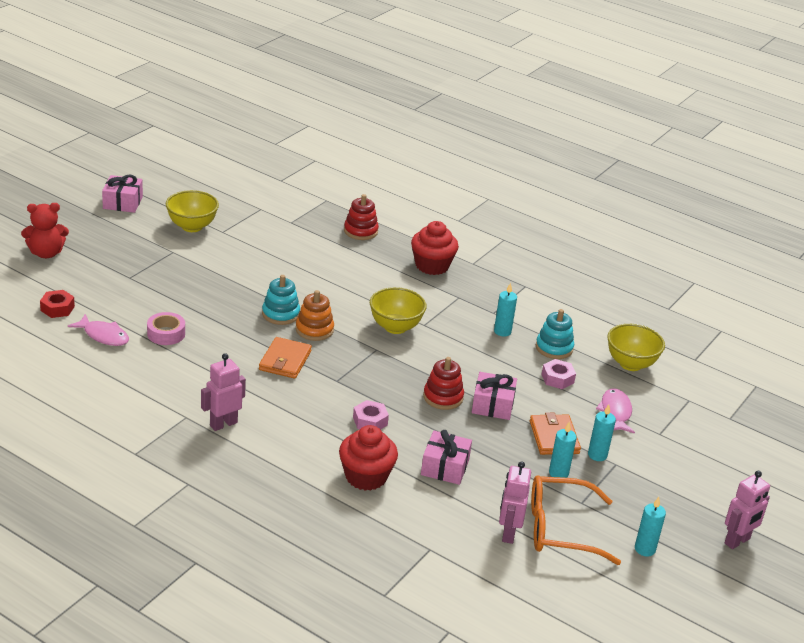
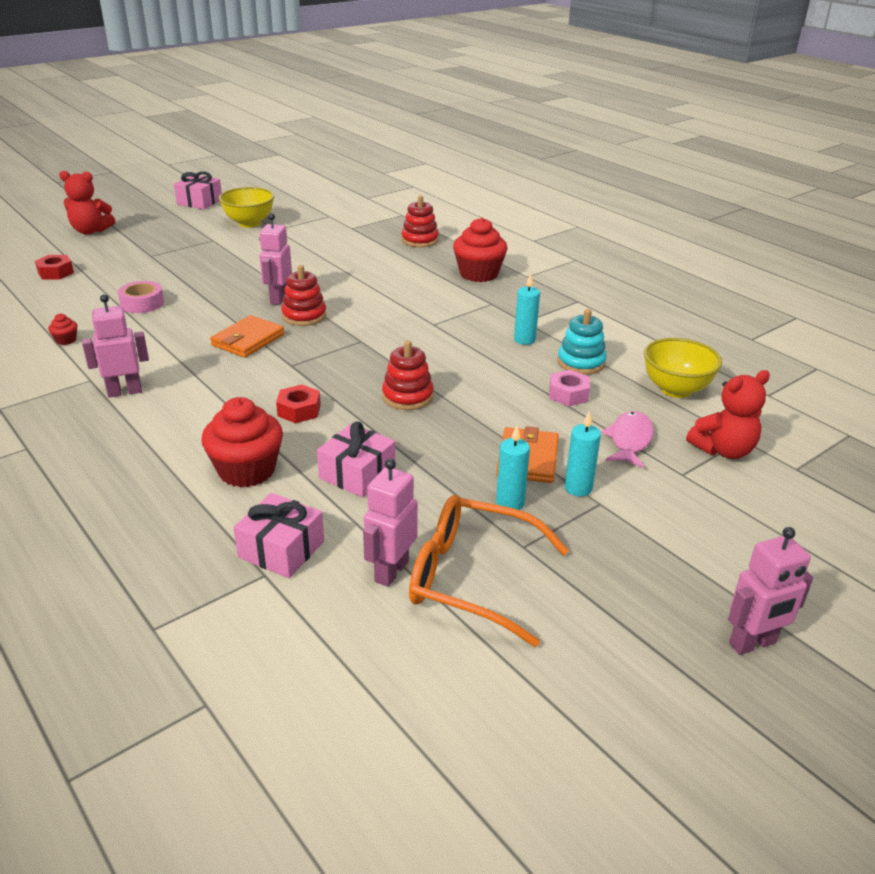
camera: 20 degrees right, 0 degrees up
(103, 336) = (77, 298): pink fish -> none
(132, 381) = (66, 340): none -> red cupcake
(280, 314) = (278, 299): turquoise stacking toy -> pink robot
(314, 330) = (304, 316): orange stacking toy -> red stacking toy
(370, 421) = (299, 410): pink nut -> red nut
(395, 327) = (398, 323): yellow bowl -> none
(492, 405) = (466, 412): pink gift -> pink gift (281, 549)
(644, 549) = (590, 630): turquoise candle -> none
(679, 411) = (723, 450): none -> red teddy bear

